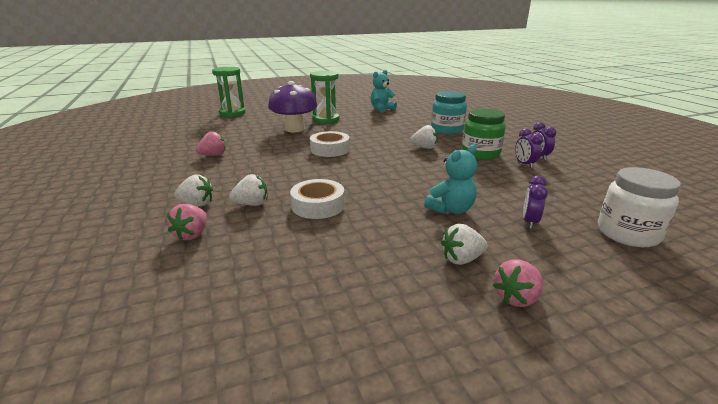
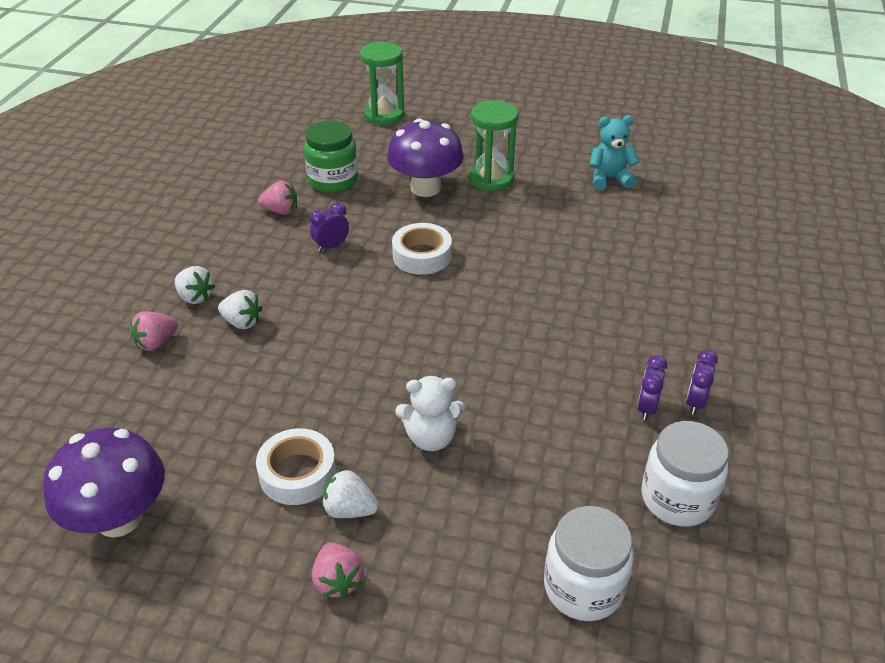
camera: 35 degrees right, 15 degrees up
(295, 351) = (119, 517): none -> purple mushroom
(318, 205) = (301, 357): white tape -> white tape (298, 473)
(424, 147) = (551, 306): white strawberry -> none
(447, 130) = (642, 277): turquoise jar -> none
(451, 209) = (431, 437): turquoise teddy bear -> white teddy bear
(480, 154) = (614, 355): green jar -> green jar (333, 180)
(516, 298) = (338, 580): pink strawberry -> pink strawberry turned 105 degrees counterclockwise
(529, 222) = (493, 505): purple clock -> purple clock (331, 246)
(594, 186) = (677, 498): none -> white jar

